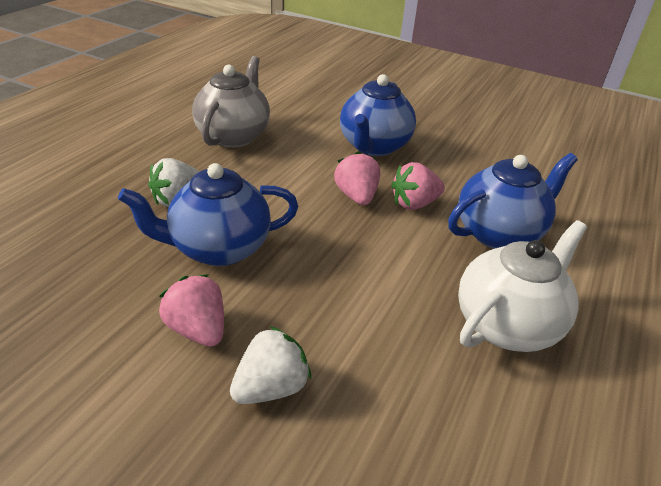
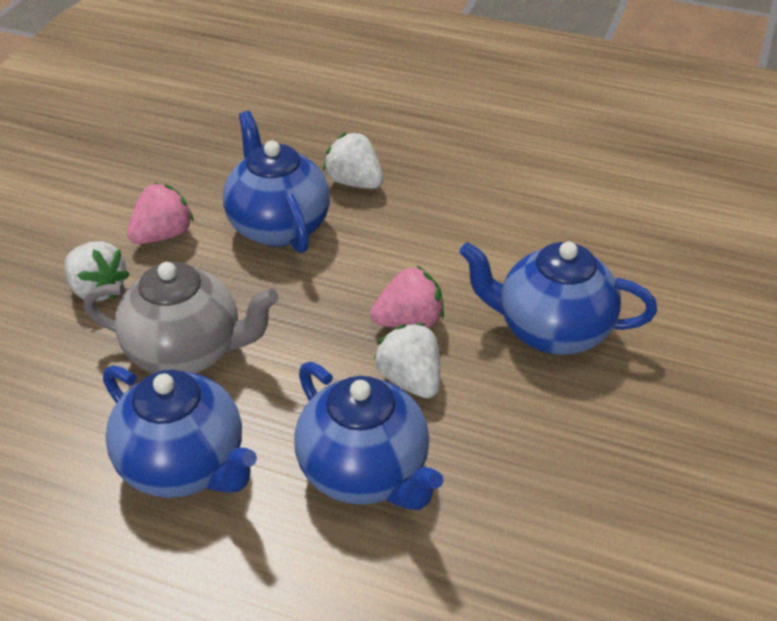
camera: 85 degrees right, 5 degrees up
(234, 136) = (514, 195): grey teapot -> grey teapot (187, 352)
(414, 204) = (410, 380): pink strawberry -> white strawberry
(507, 324) = (184, 466): white teapot -> blue teapot

